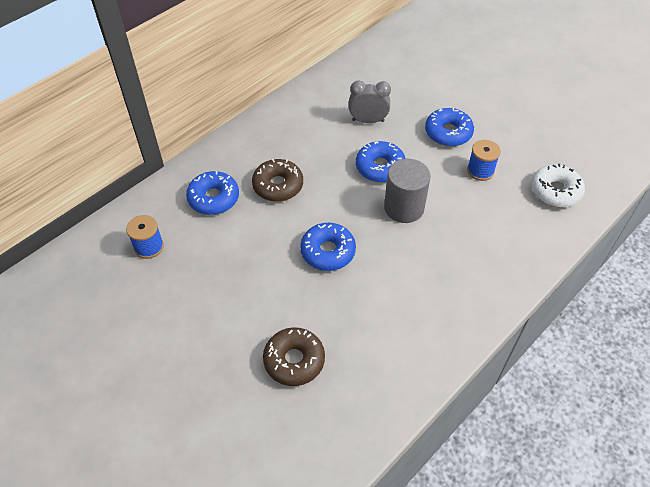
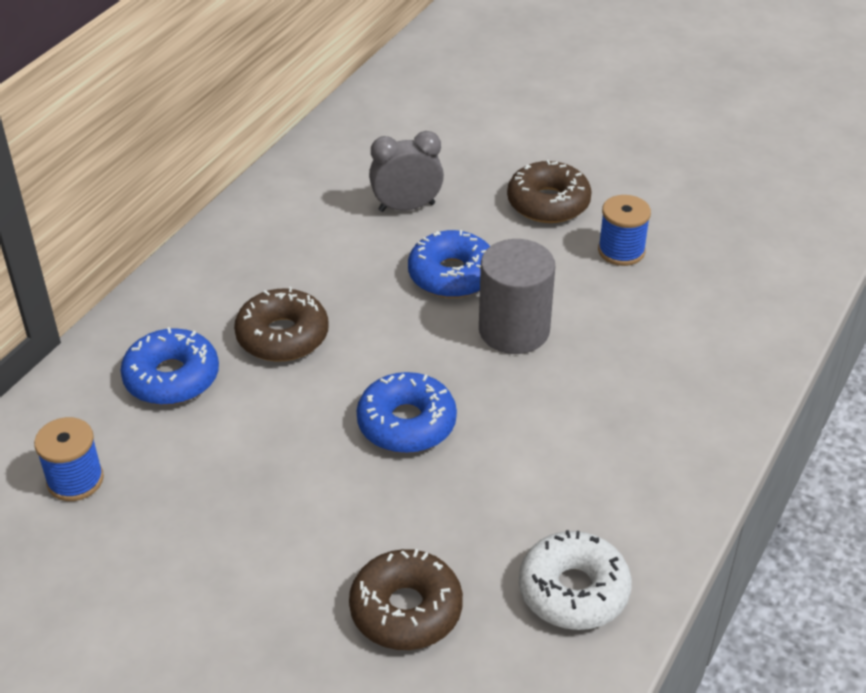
camera: 15 degrees left, 10 degrees down
(448, 133) = (548, 203): blue donut -> brown donut
(555, 191) = (752, 260): white donut -> white donut (573, 591)

